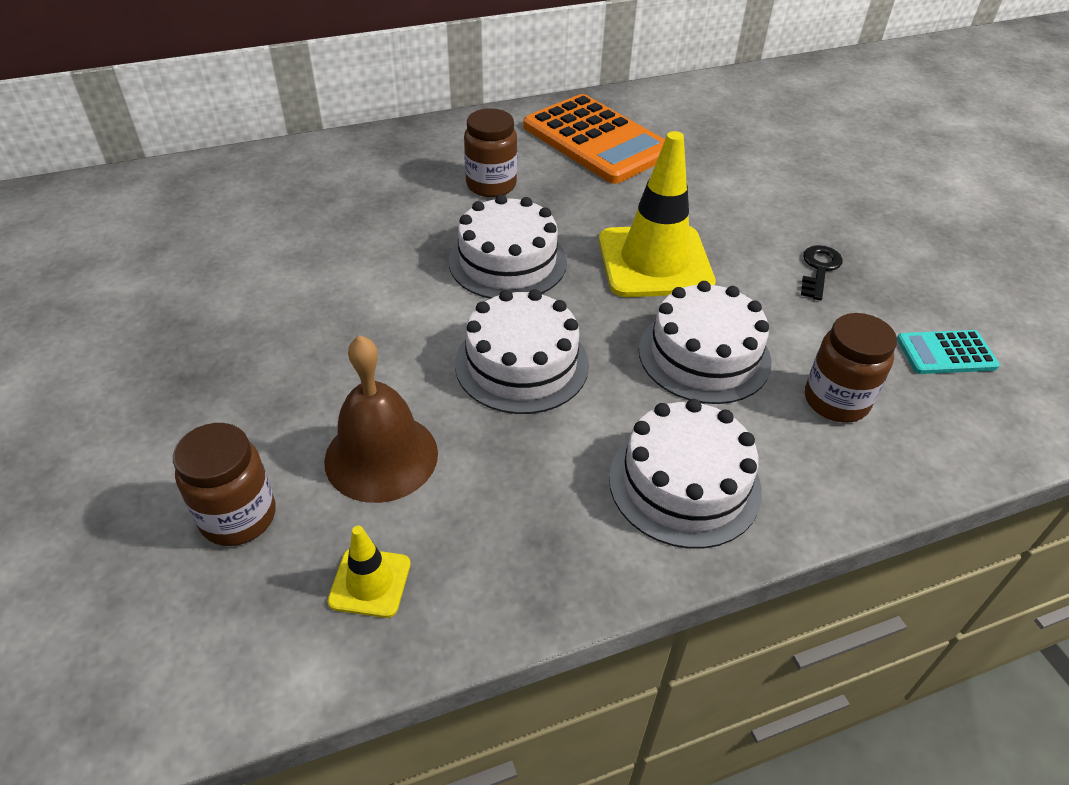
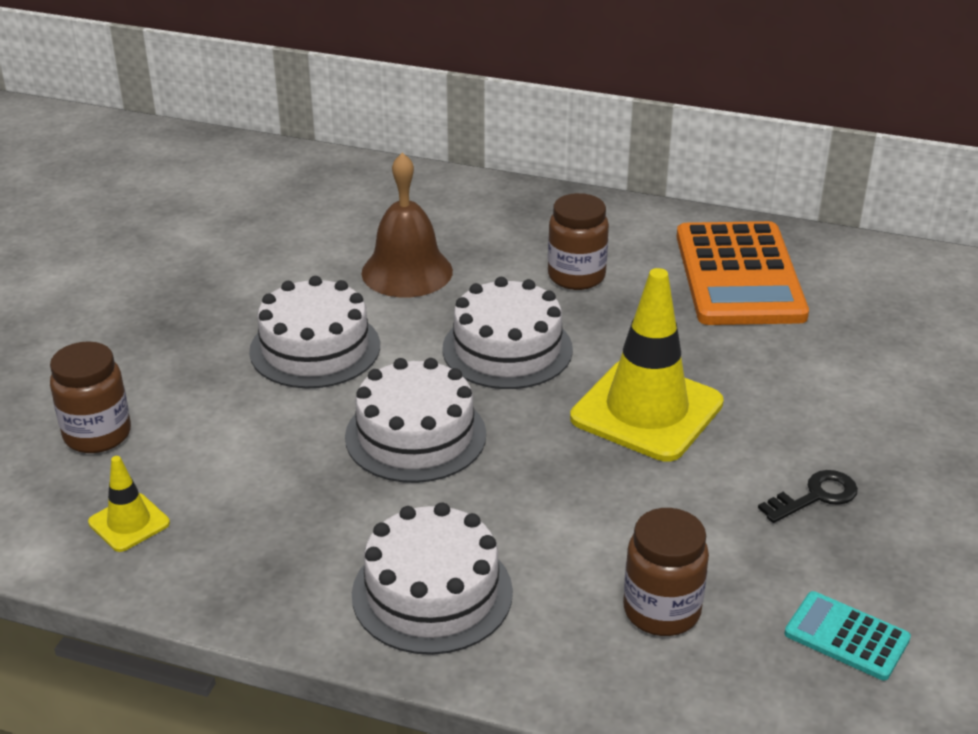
camera: 40 degrees right, 10 degrees down
(381, 456) = (231, 446): brown bell -> brown bell (407, 272)
(704, 355) = (585, 509): white cake -> white cake (315, 348)

